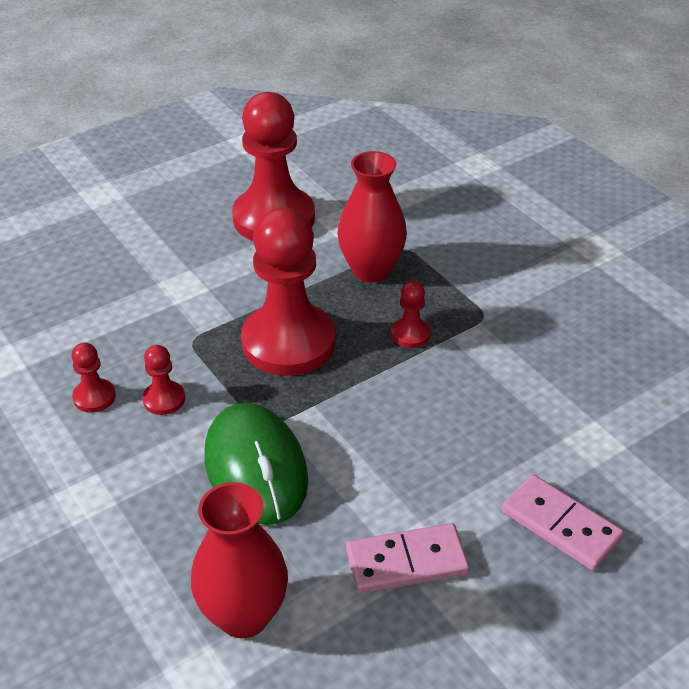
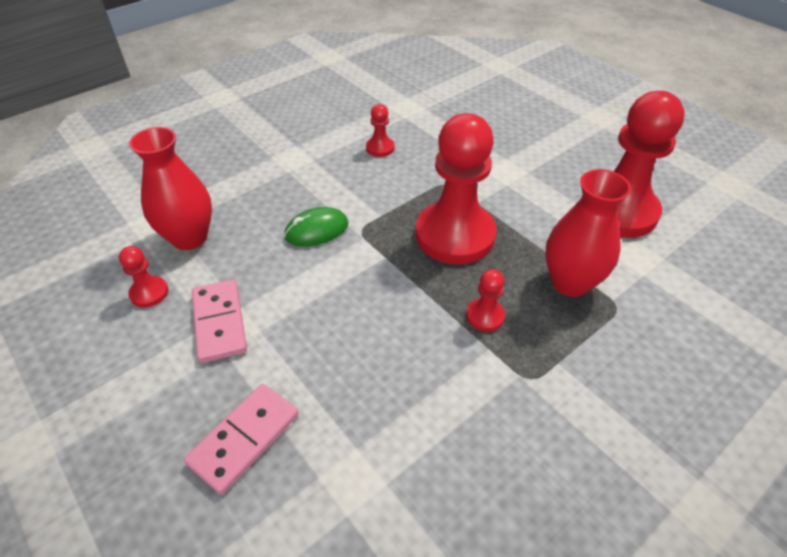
camera: 85 degrees right, 5 degrees up
(164, 399) = (381, 178): red pawn -> red pawn (149, 293)
(255, 468) = (316, 230): green mouse -> green mouse, size x0.59

